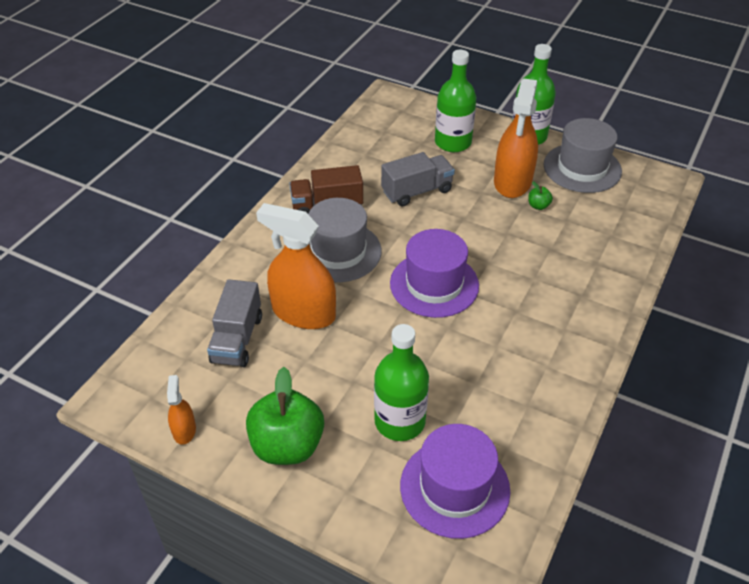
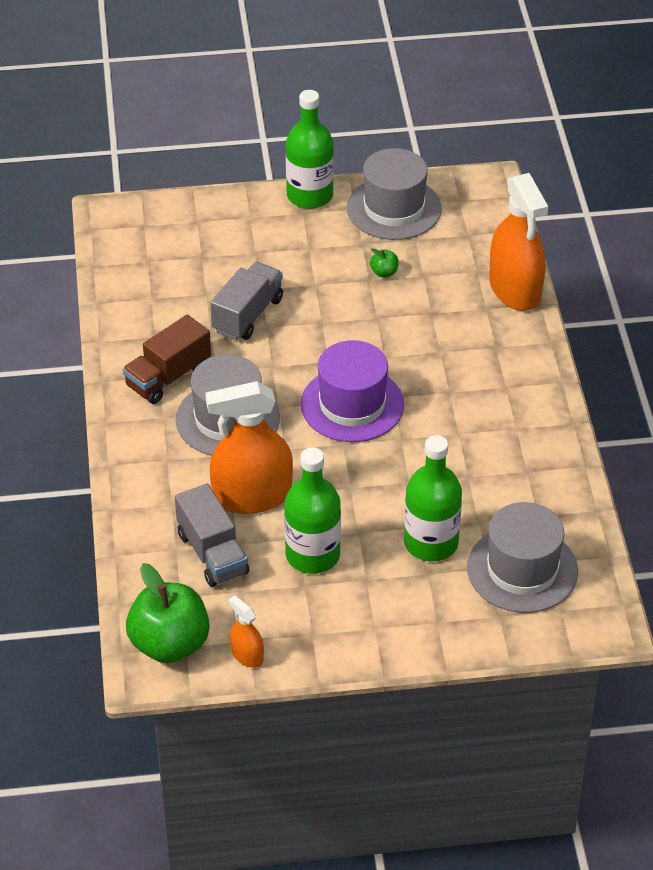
camera: 35 degrees left, 0 degrees up
(287, 445) = (352, 615): green apple -> green apple (169, 644)
(453, 142) = (235, 240): green bottle -> green bottle (312, 555)
(454, 487) = (522, 569): purple hat -> grey hat
(512, 181) = (336, 257): orange spray bottle -> orange spray bottle (515, 289)

